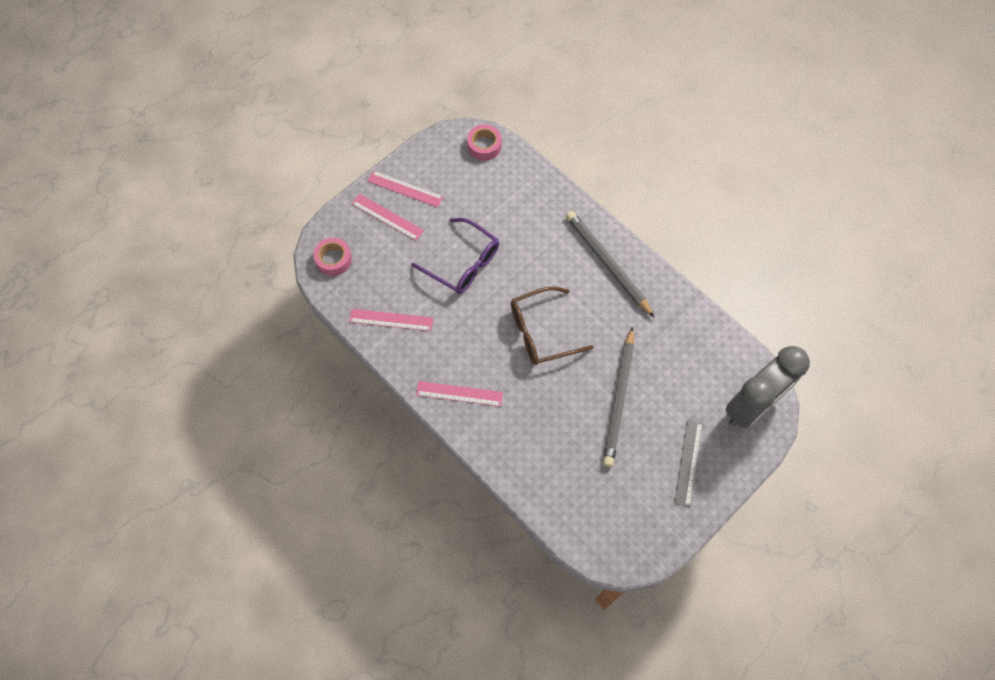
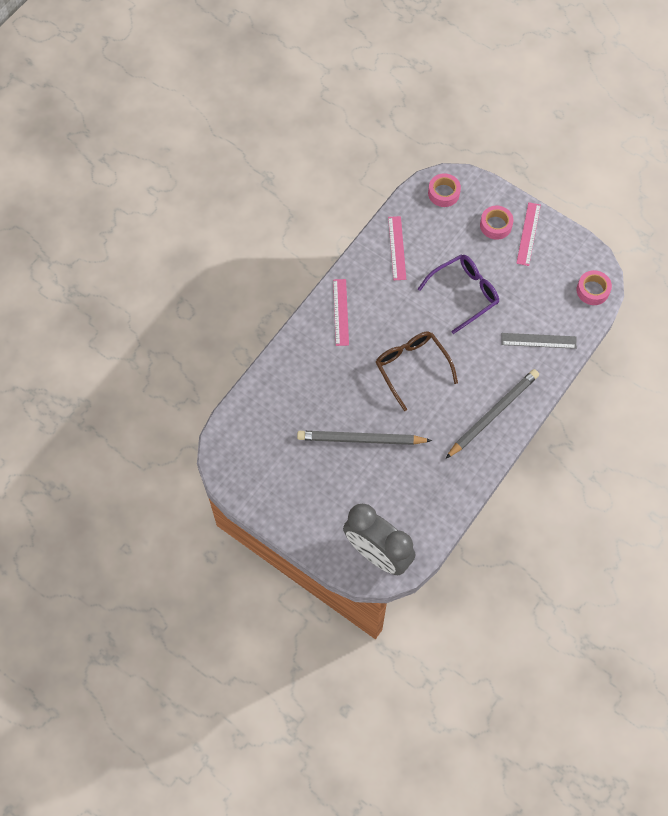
camera: 80 degrees right, 0 degrees up
(387, 217) = (495, 225): pink ruler -> pink tape
(463, 263) = (464, 294): purple glasses -> purple glasses turned 150 degrees counterclockwise
(688, 462) = (313, 503): grey ruler -> grey ruler (538, 341)

